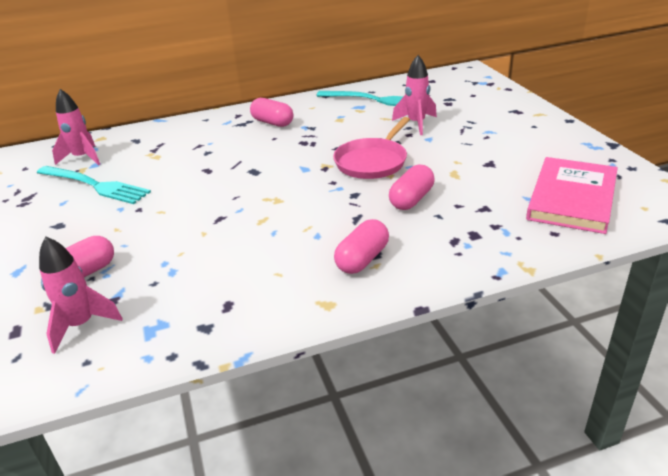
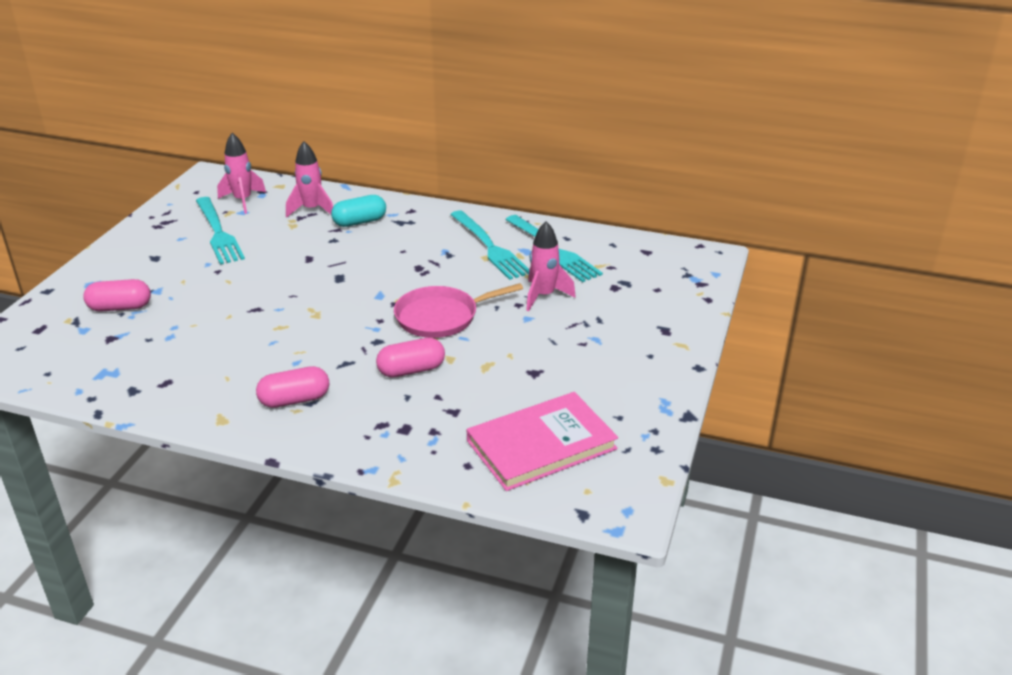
camera: 35 degrees right, 0 degrees up
(81, 325) = (74, 346): pink rocket -> pink rocket (312, 210)
(209, 135) = (359, 222): none -> turquoise capsule
(272, 122) = (426, 233): pink capsule -> none
(332, 113) = (490, 247): none -> turquoise fork

